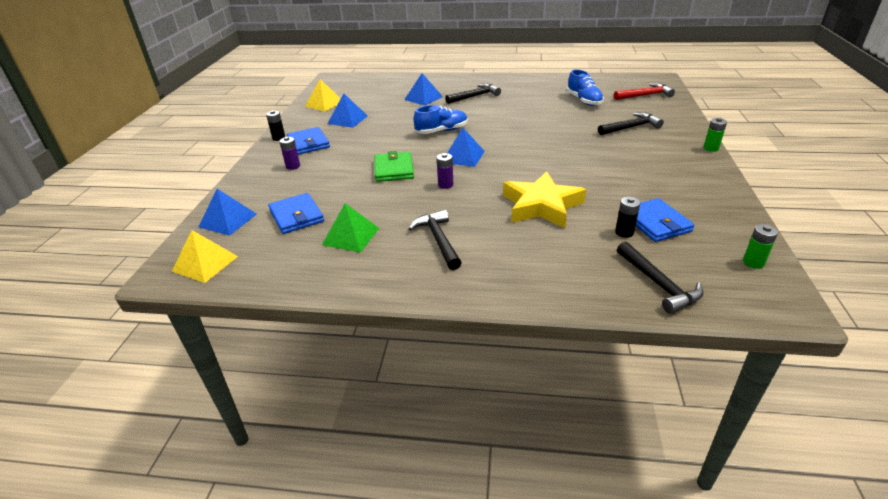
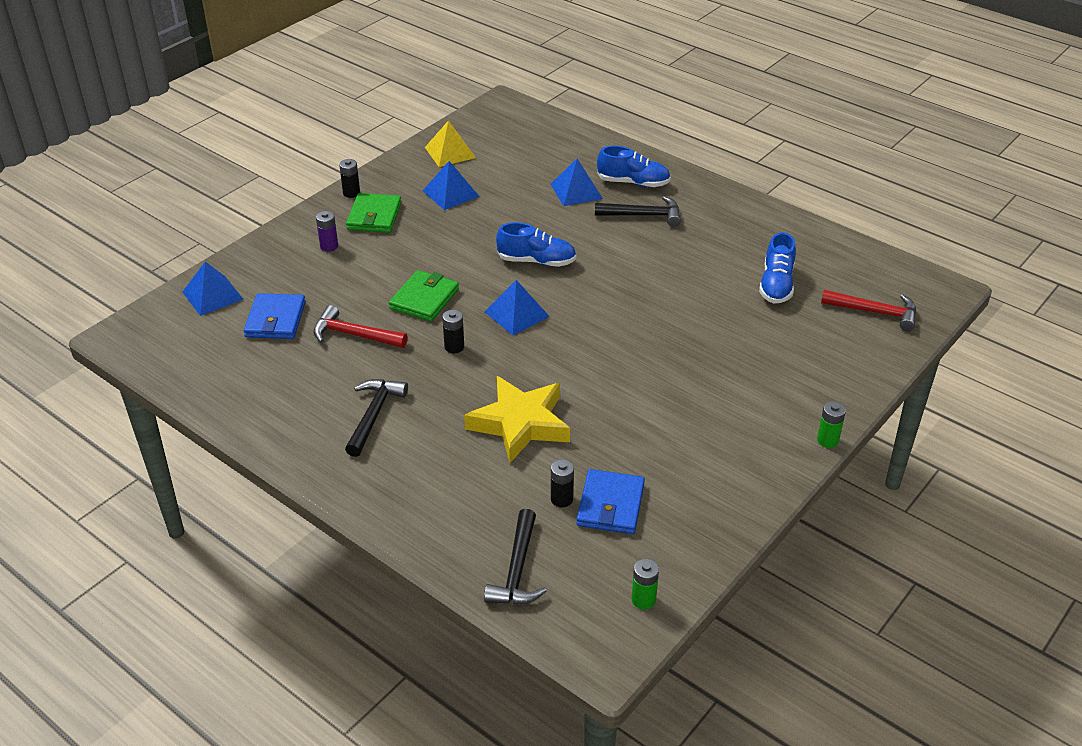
camera: 30 degrees right, 5 degrees up
(205, 263) = (157, 340): yellow pyramid -> none
(308, 143) = (374, 216): blue wallet -> green wallet
(351, 236) = (301, 370): green pyramid -> none
(368, 203) = (354, 335): none -> red hammer
(445, 185) = (454, 347): purple battery -> black battery
(450, 86) = (633, 183): none -> blue shoe
(631, 127) = (774, 360): black hammer -> none

